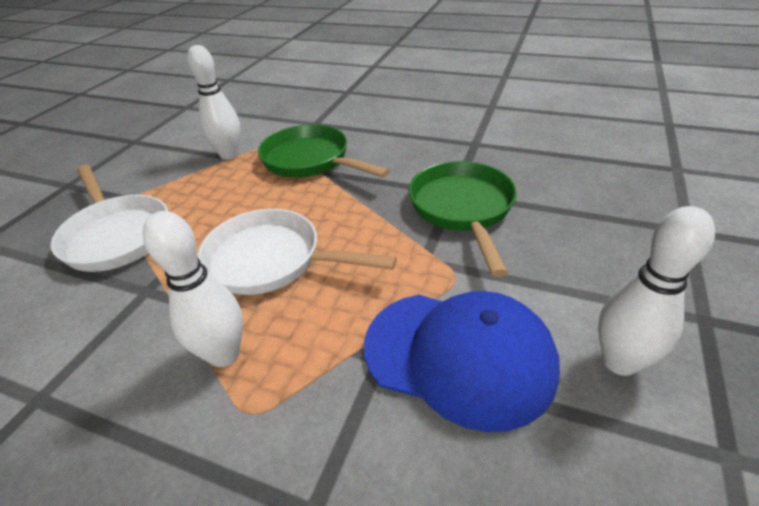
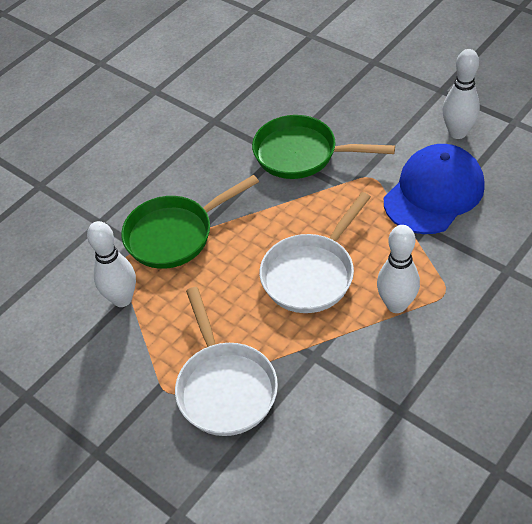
camera: 70 degrees left, 10 degrees up
(117, 235) = (225, 387): white pan -> white pan turned 90 degrees clockwise

